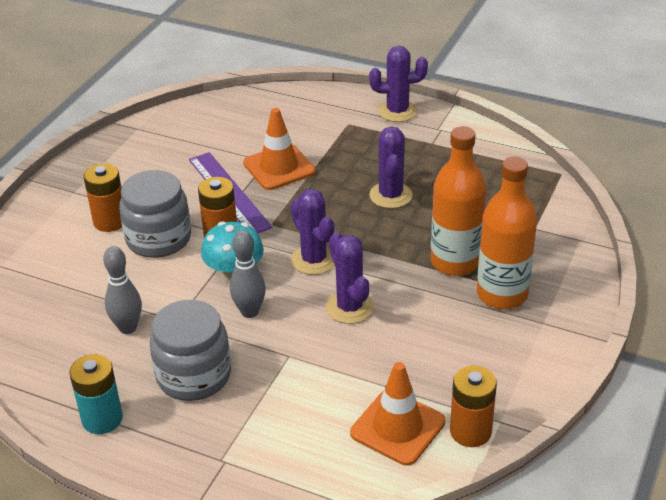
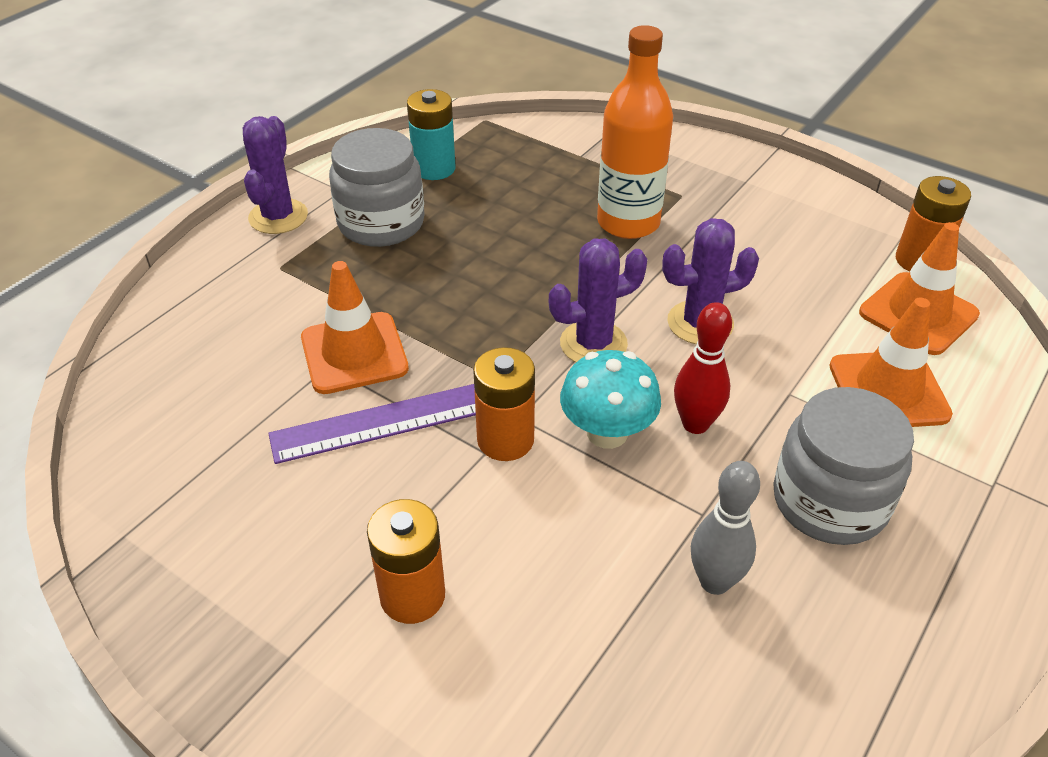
camera: 80 degrees left, 5 degrees up
(102, 419) = (928, 628): turquoise battery -> turquoise battery (434, 168)
(158, 239) = (488, 523): grey jar -> grey jar (381, 223)
(249, 312) = (695, 424): grey bowling pin -> red bowling pin
(303, 407) = (888, 390): none -> orange traffic cone
(390, 195) = (473, 252): purple cactus -> none
(502, 294) = (694, 199): orange bottle -> none

